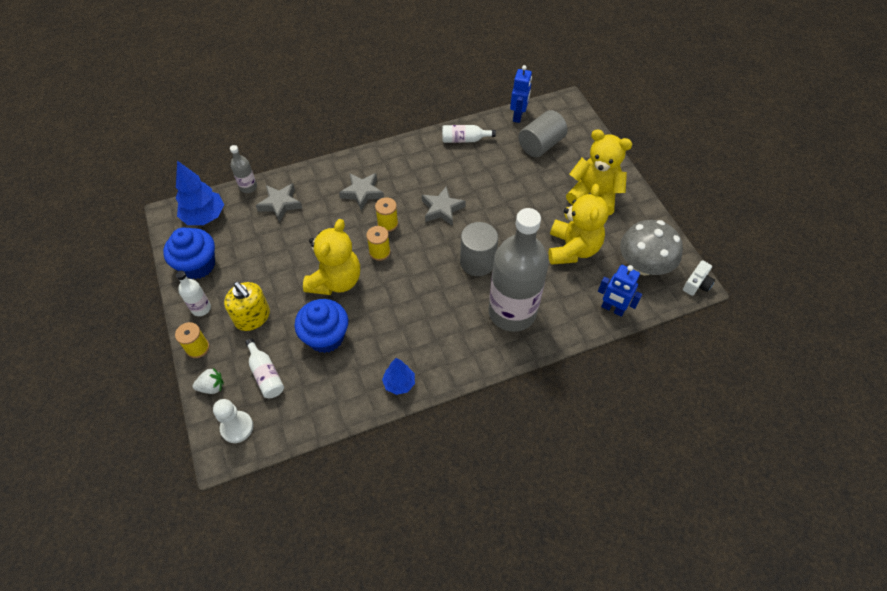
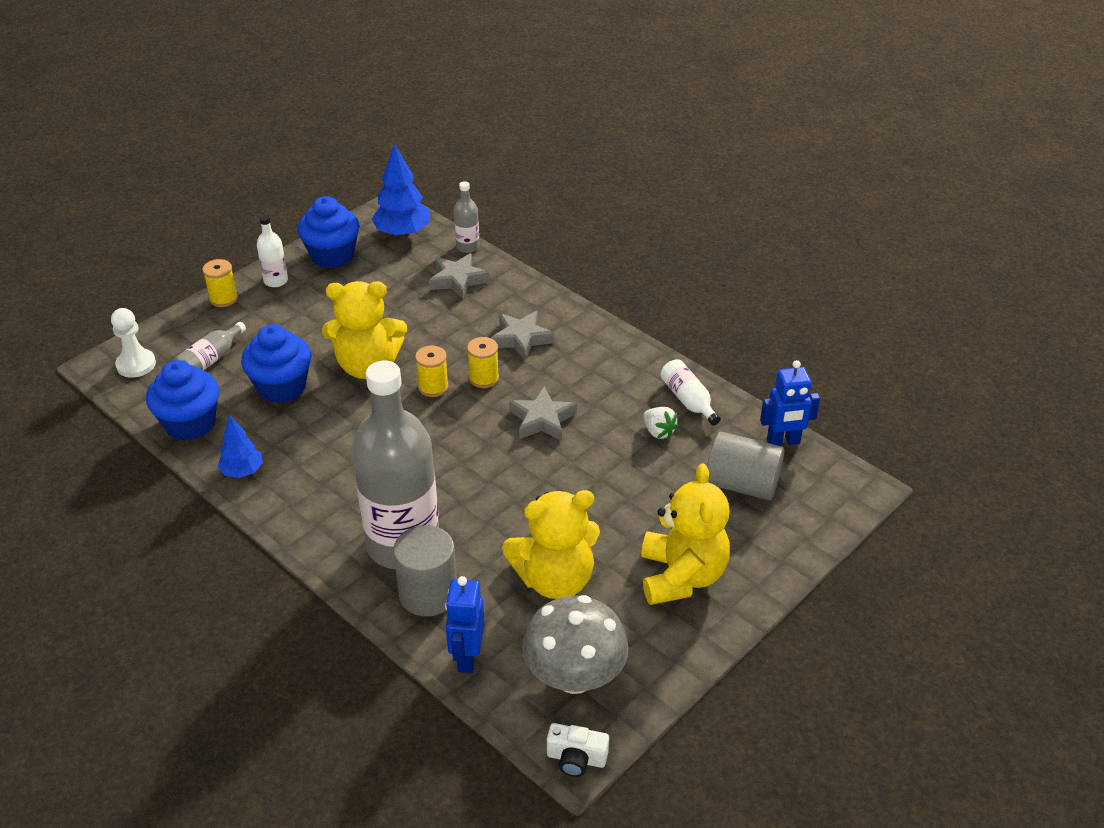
camera: 65 degrees right, 15 degrees down
(212, 387) = (179, 328): white strawberry -> white strawberry (658, 432)
(252, 317) = (282, 321): yellow soap dispenser -> none
(266, 374) = (210, 360): white bottle -> grey bottle
(330, 405) = (190, 424): none -> blue cupcake
(477, 262) = (470, 483): grey cylinder -> grey cylinder (428, 594)

